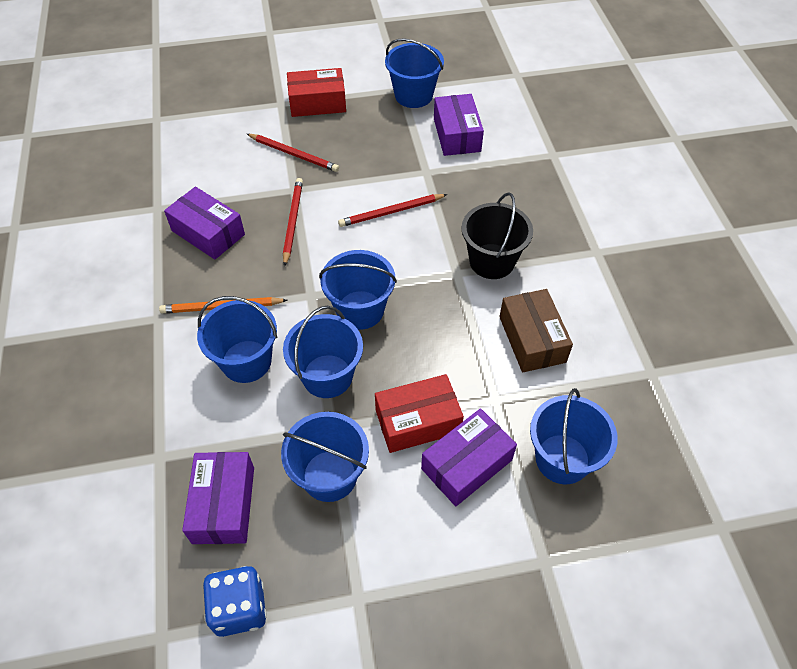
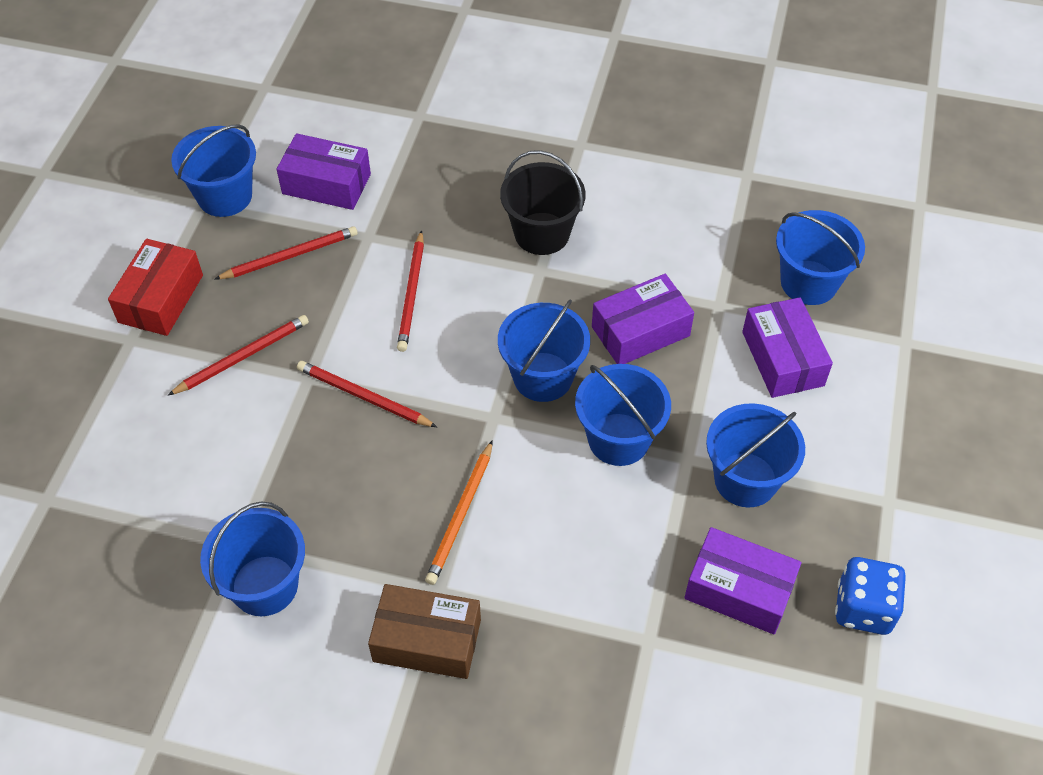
camera: 65 degrees left, 0 degrees up
(208, 233) = (324, 495): purple box -> purple box (640, 331)
(246, 361) = (557, 512): blue bucket -> blue bucket (265, 585)
(385, 142) = (290, 256): none -> red pencil
(417, 421) = (715, 379): red box -> none
(532, 339) = (662, 245): brown box -> brown box (427, 640)

